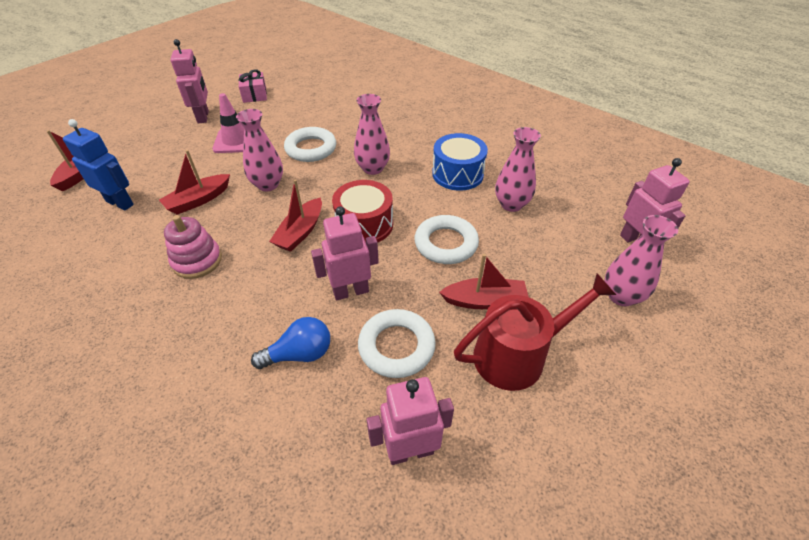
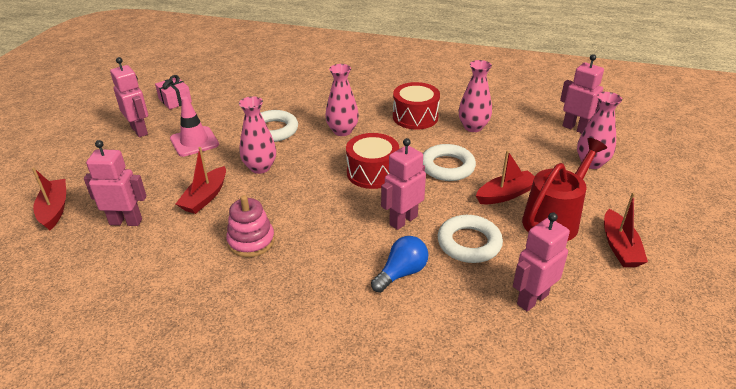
camera: 25 degrees left, 10 degrees down
(120, 203) = (126, 221): blue robot -> pink robot
(300, 232) = (323, 193): red boat -> red boat (619, 247)
(457, 174) = (415, 117): blue drum -> red drum

